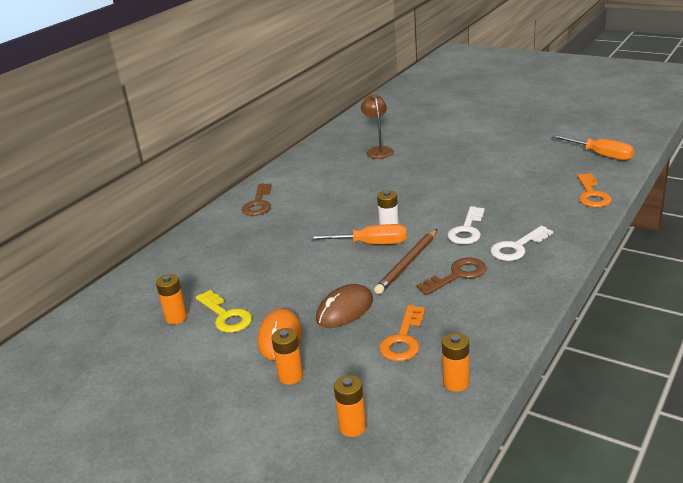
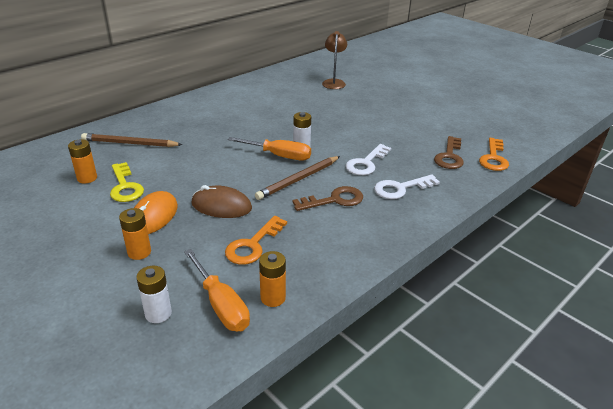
camera: 10 degrees right, 5 degrees up
(197, 269) = (130, 143): none -> brown pencil
(258, 203) = (213, 103): brown key -> brown key (449, 156)
(344, 310) = (221, 206): brown mouse -> brown mouse turned 45 degrees clockwise
(352, 427) = (158, 313): orange battery -> white battery
(600, 155) = (520, 126): orange screwdriver -> orange screwdriver (221, 304)

